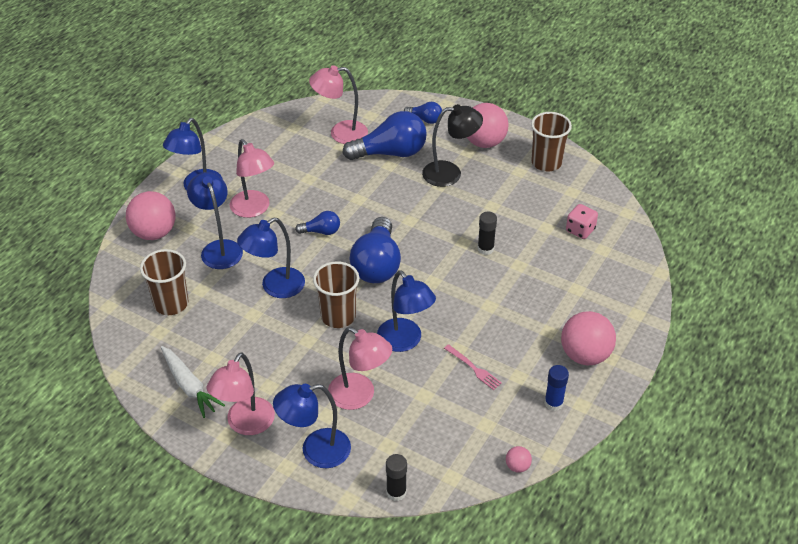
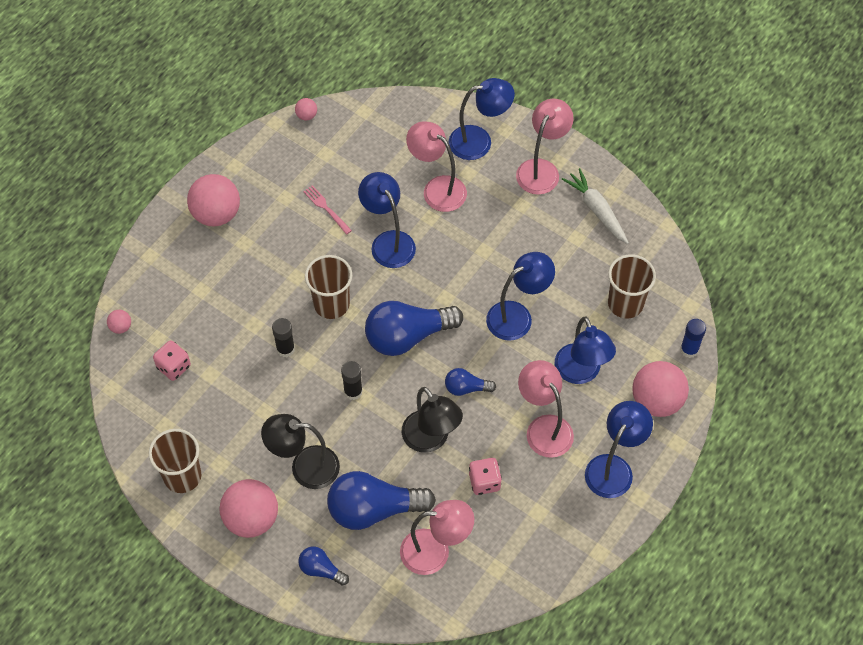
camera: 175 degrees left, 15 degrees up
(304, 173) = (484, 482): none -> pink dice
(338, 316) = (452, 275): brown cup -> brown cup (331, 304)
(349, 196) = (431, 439): none -> black lamp
(377, 265) = (407, 336): blue light bulb -> blue light bulb turned 120 degrees counterclockwise
(396, 492) = (412, 102): black glue stick -> black glue stick (353, 391)
(553, 403) = (260, 169): blue glue stick -> blue glue stick (689, 349)
(639, 255) = (121, 327): none -> pink ball

